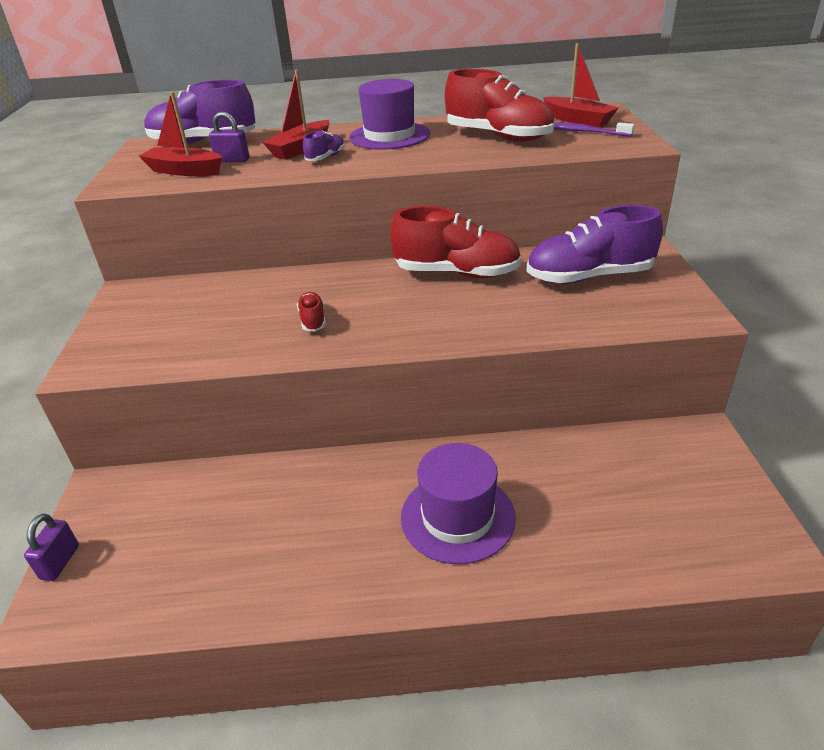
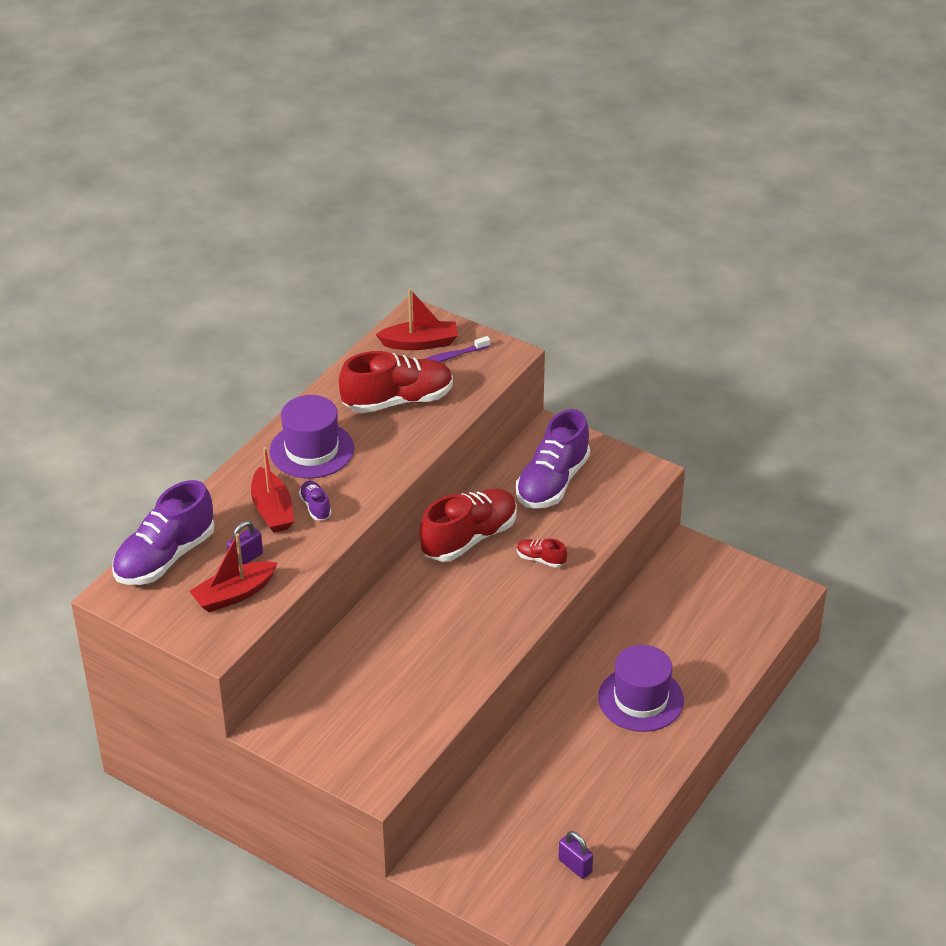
camera: 55 degrees left, 5 degrees up
(60, 562) = (489, 907): purple padlock -> purple padlock (575, 866)
(313, 320) = (448, 643): red shoe -> red shoe (541, 559)

